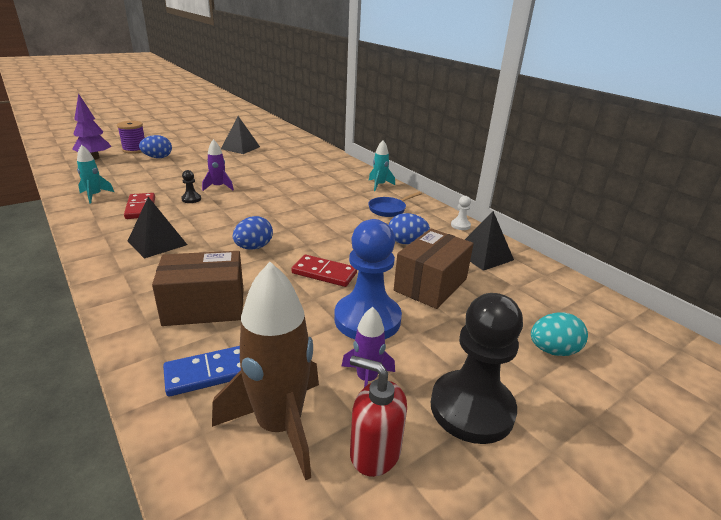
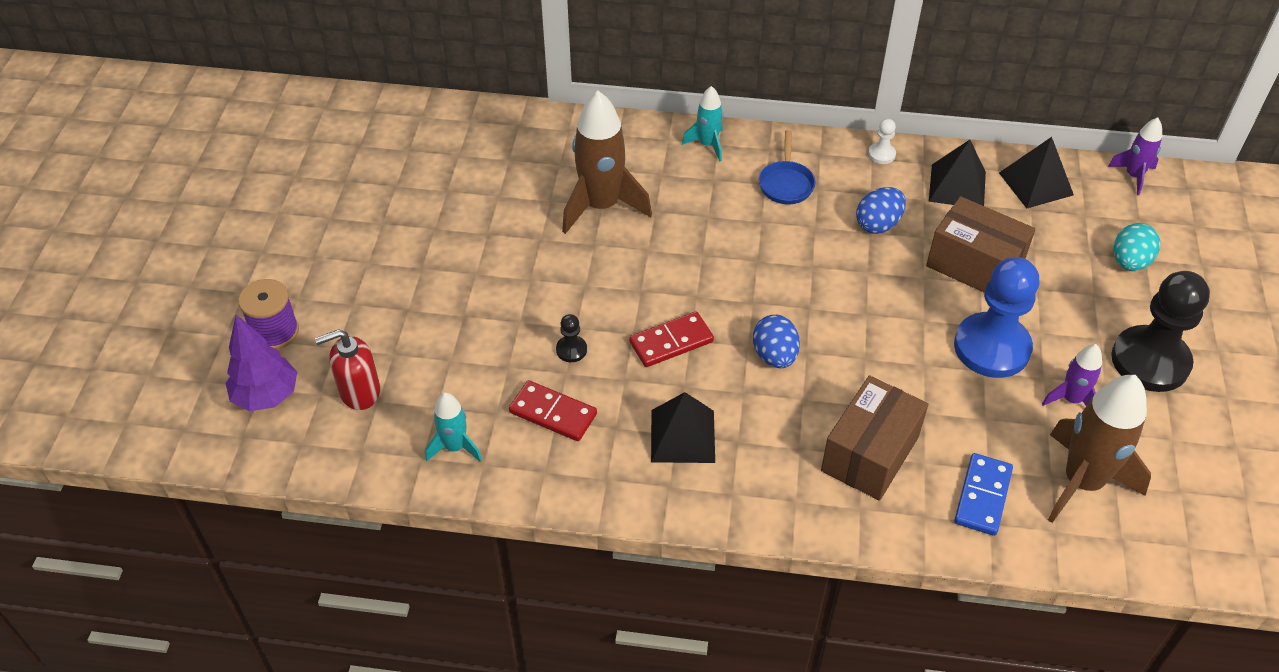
camera: 45 degrees left, 20 degrees up
(158, 157) = (349, 318): blue egg -> none
(218, 187) = (554, 303): purple rocket -> purple rocket (1133, 176)
(240, 148) = (405, 202): black pyramid -> black pyramid (1036, 183)
(298, 177) = (601, 206): none -> brown rocket
(324, 273) = (884, 329): red domino -> red domino (671, 342)
(374, 452) = (1148, 443): red soap dispenser -> red soap dispenser (359, 392)
(430, 284) = (974, 265): brown box -> brown box turned 45 degrees counterclockwise

